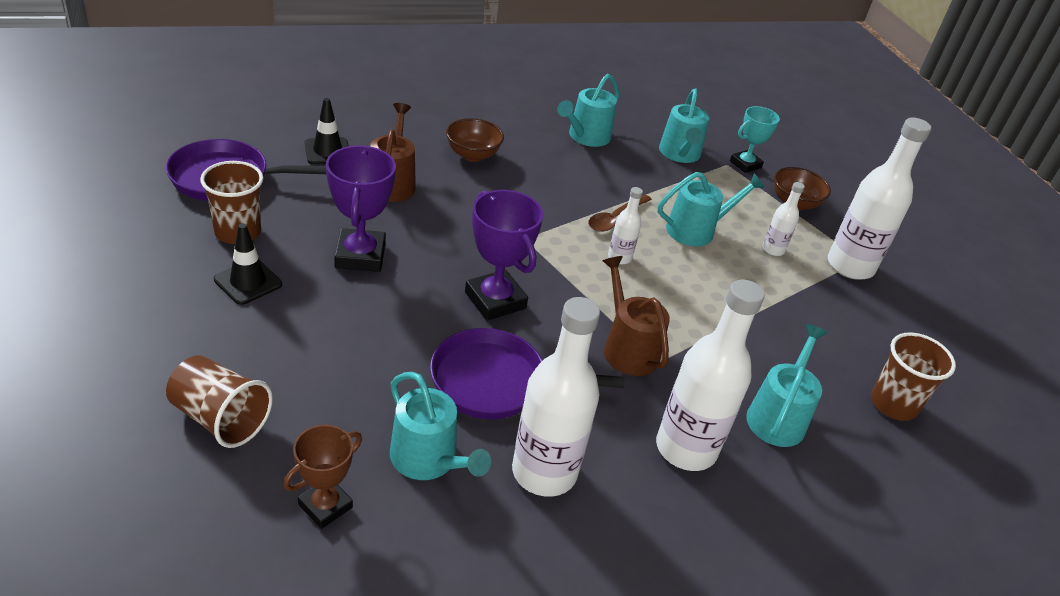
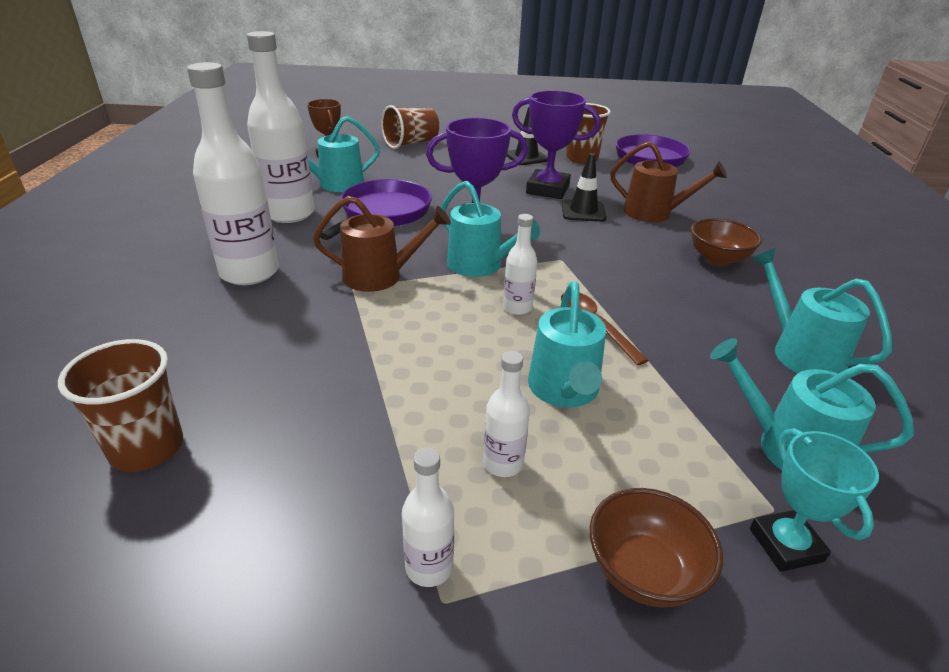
camera: 115 degrees right, 5 degrees down
(327, 151) = (700, 194): black traffic cone -> black traffic cone (583, 211)
(778, 417) = (227, 337): turquoise watering can -> turquoise watering can (479, 266)
(850, 266) = (429, 567): white bottle -> white bottle, size x0.48

